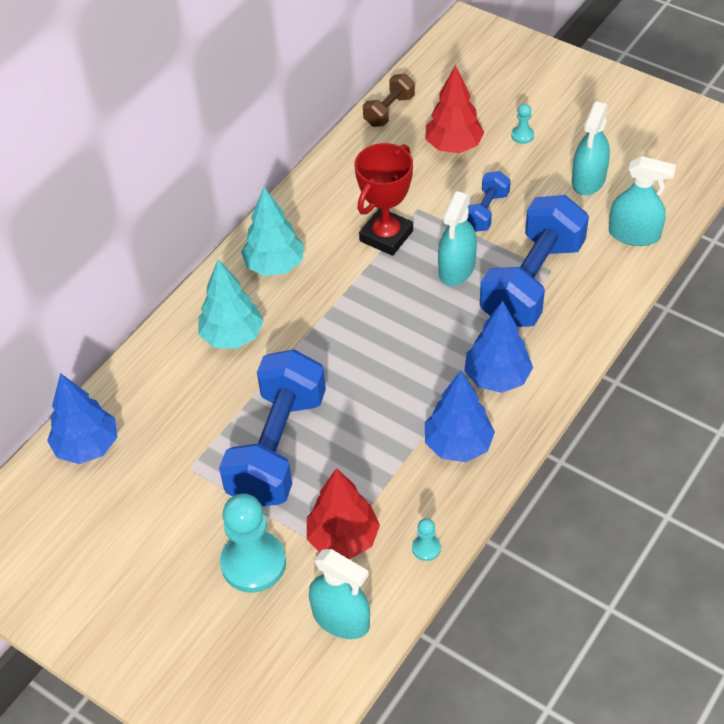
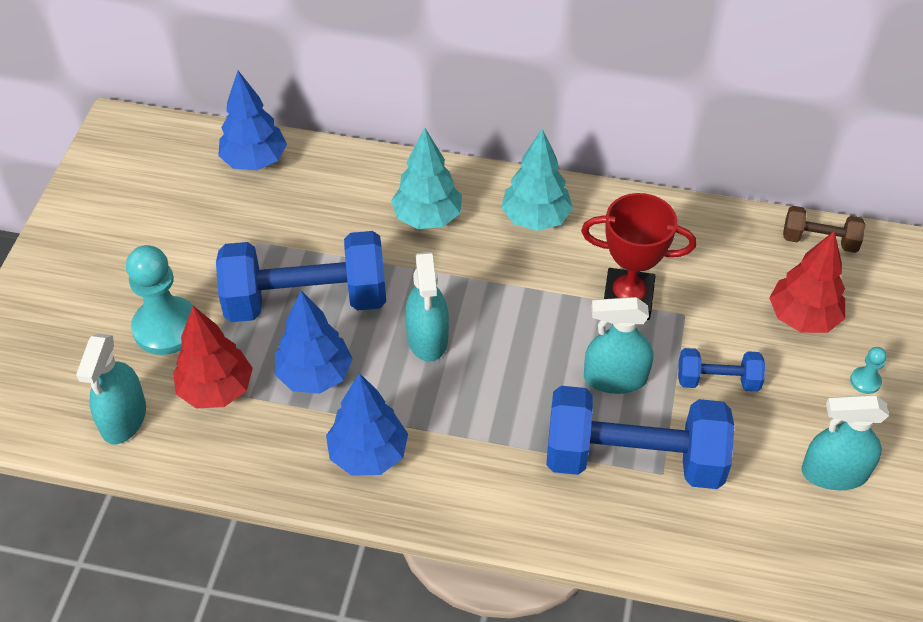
camera: 65 degrees right, 0 degrees up
(426, 548) = (227, 465): turquoise pawn -> none
(497, 377) = (475, 464): blue tree -> blue tree (315, 375)
(634, 234) = (771, 549): turquoise spray bottle -> turquoise spray bottle (427, 338)

